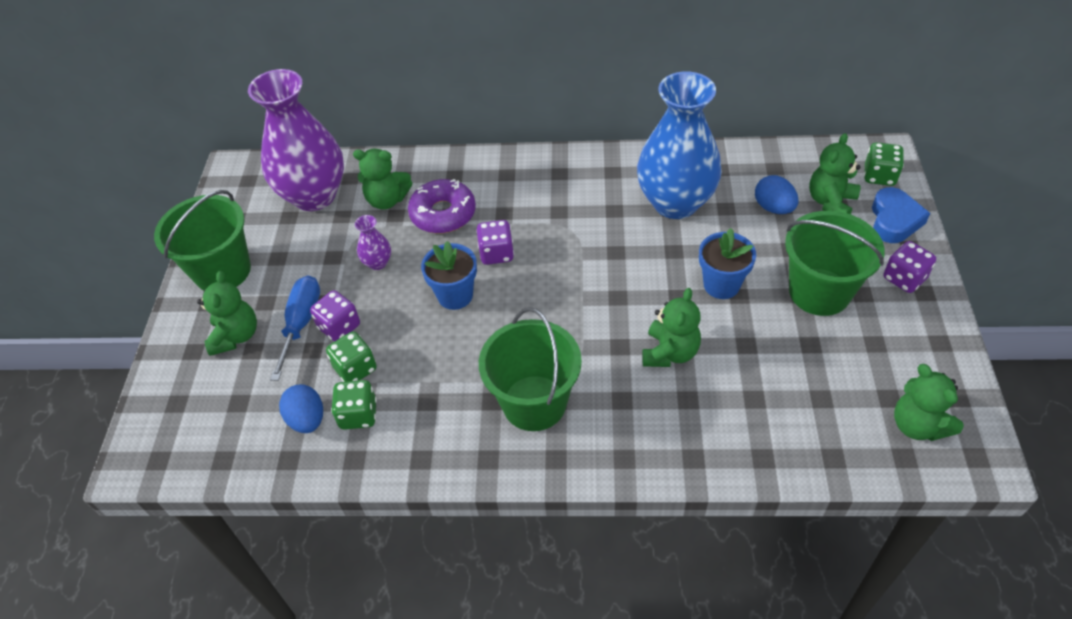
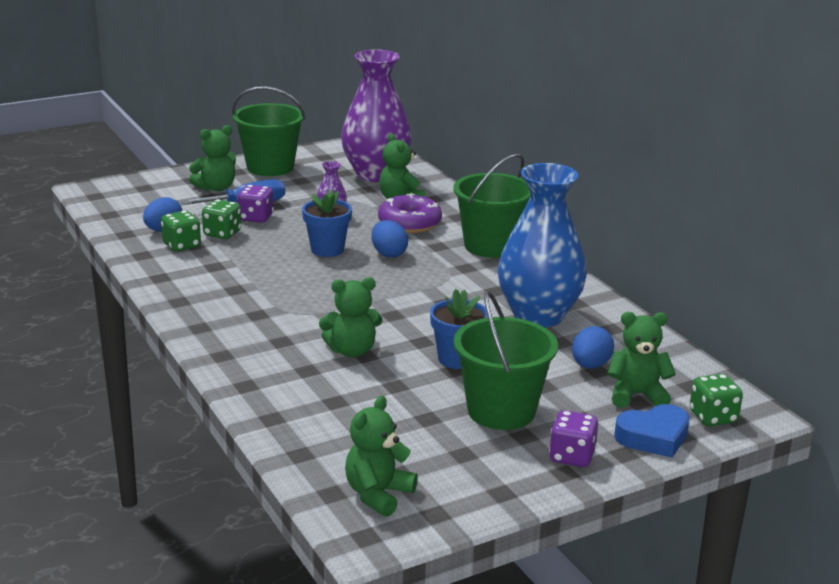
camera: 55 degrees right, 25 degrees down
(496, 253) = (389, 254): purple dice -> blue egg
(534, 403) = (247, 306): green bucket -> green bucket (490, 246)

